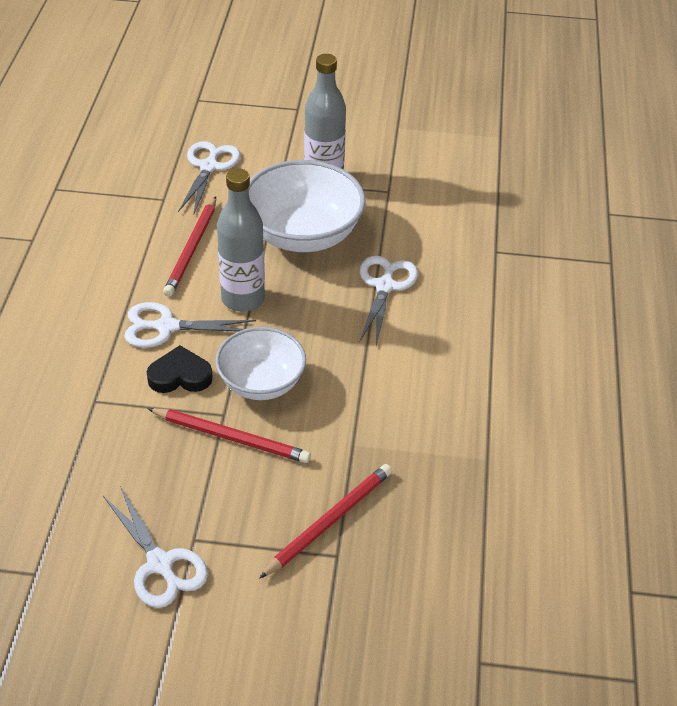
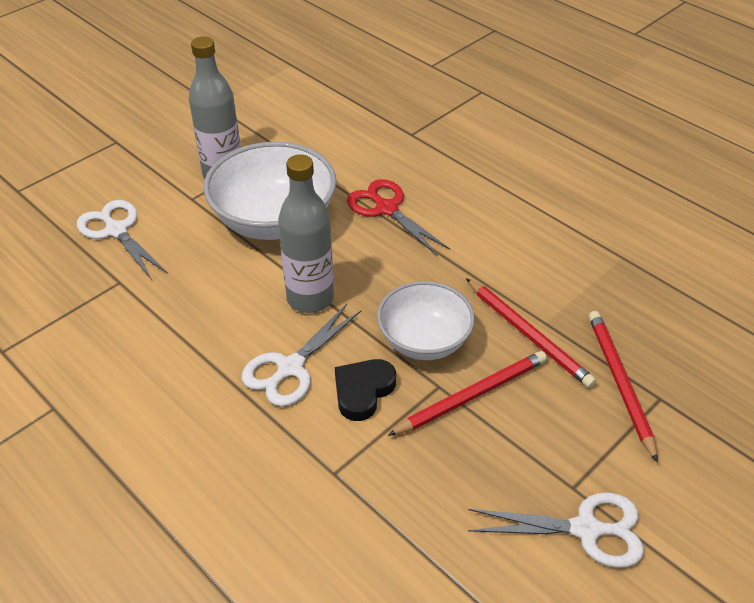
camera: 50 degrees left, 0 degrees up
(192, 249) = (209, 297): red pencil -> red pencil (528, 334)
(385, 286) = (386, 208): white scissors -> red scissors

